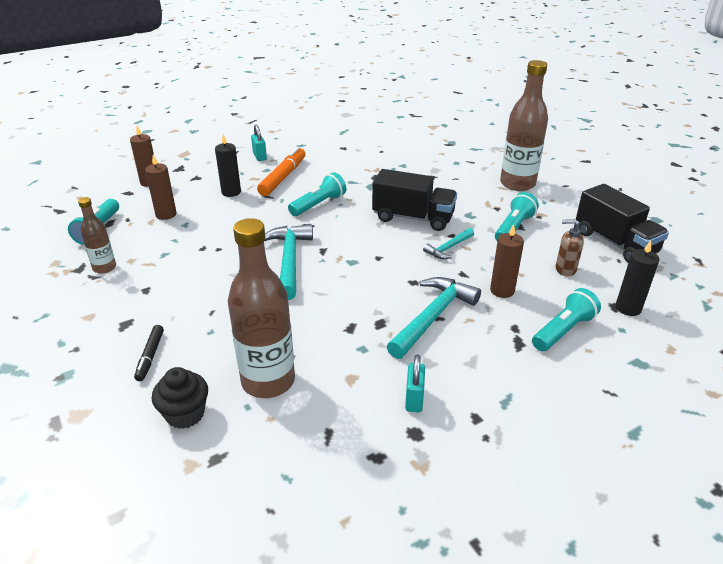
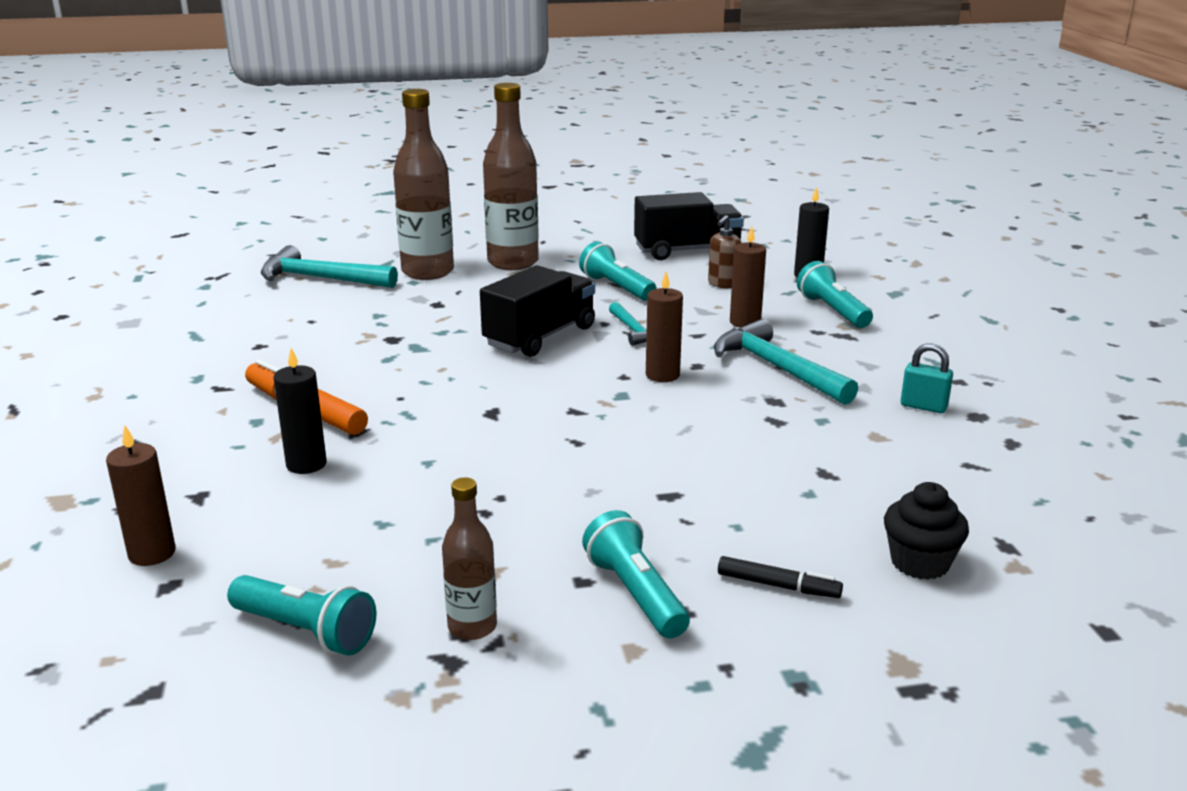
camera: 70 degrees left, 10 degrees down
(166, 214) = (323, 542): brown candle -> brown candle (662, 375)
(259, 156) = (193, 421): turquoise padlock -> none
(268, 381) = (867, 492): brown bottle -> brown bottle (428, 272)
(289, 260) = (584, 440): turquoise hammer -> turquoise hammer (320, 279)
(318, 204) = (435, 394): turquoise flashlight -> turquoise flashlight (635, 594)

